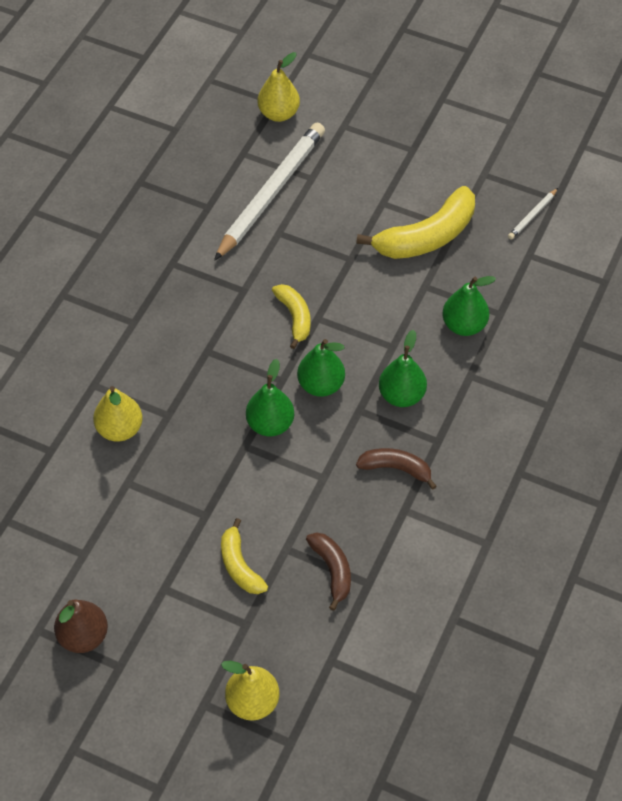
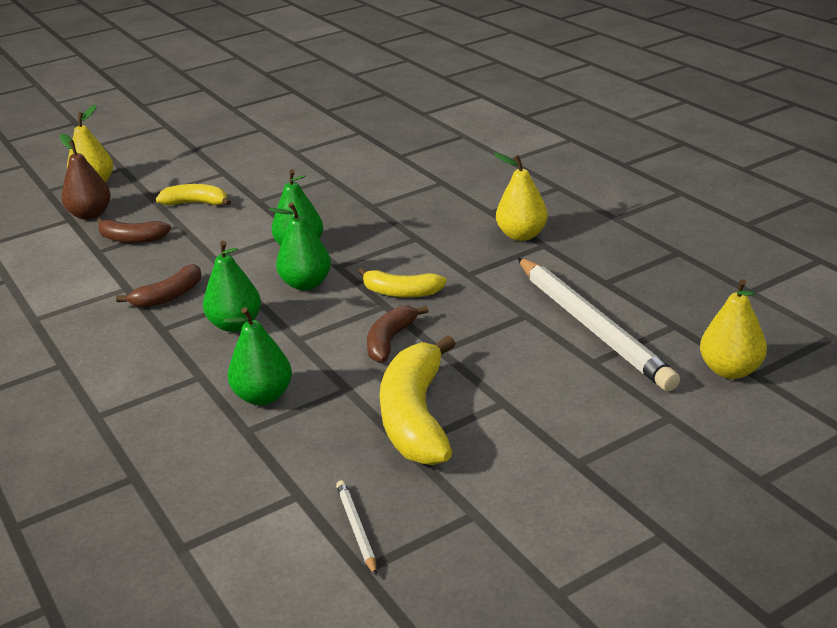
camera: 125 degrees right, 25 degrees down
(83, 636) = (233, 141): brown pear -> brown pear (90, 215)
(120, 429) = (383, 184): yellow pear -> yellow pear (521, 235)
(359, 291) = (390, 341): none -> brown banana

